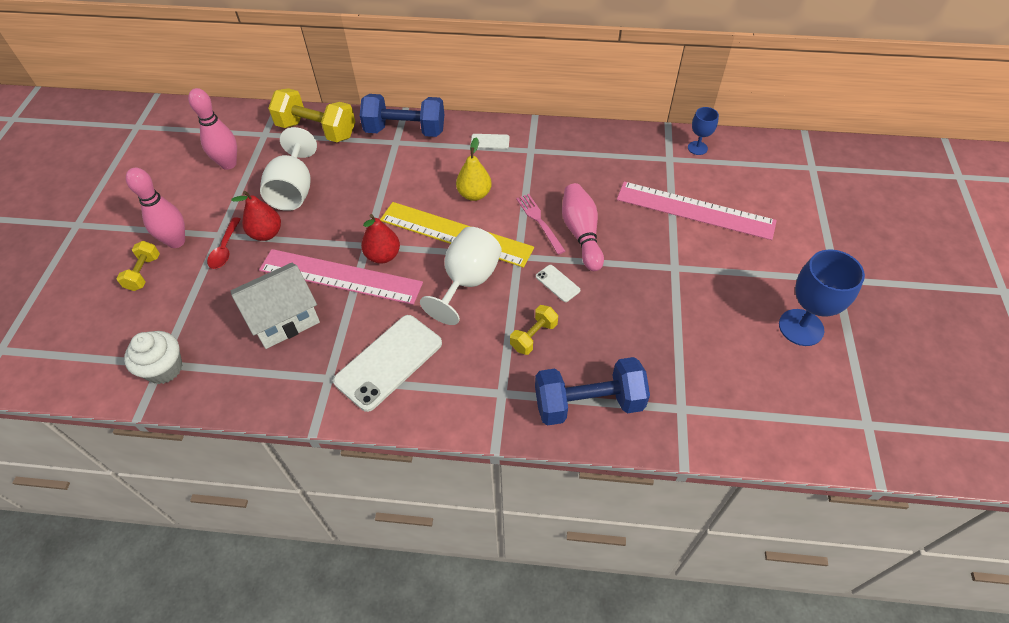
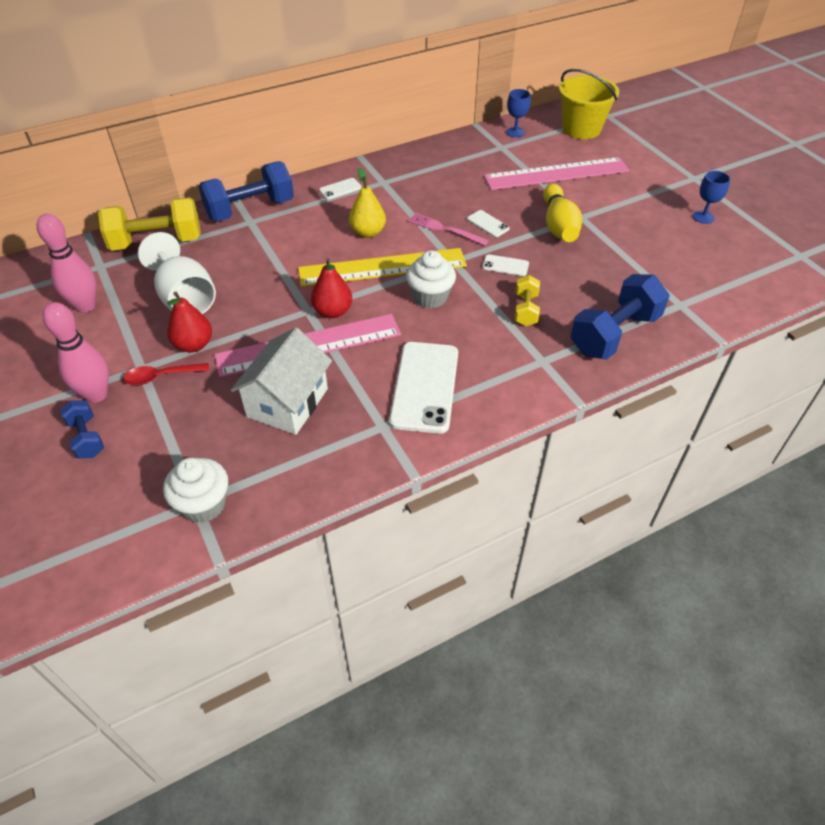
camera: 35 degrees left, 5 degrees down
(144, 273) = (87, 438): yellow dumbbell -> blue dumbbell
(225, 249) = (161, 376): red spoon -> red spoon turned 105 degrees clockwise
(467, 281) = (430, 297): white goblet -> white cupcake
(581, 234) = (488, 224): pink bowling pin -> white phone
(644, 266) = (558, 225): none -> yellow bowling pin
(768, 171) = (581, 129): none -> yellow bucket
(801, 327) = (703, 217): blue goblet -> blue goblet, size x0.55

